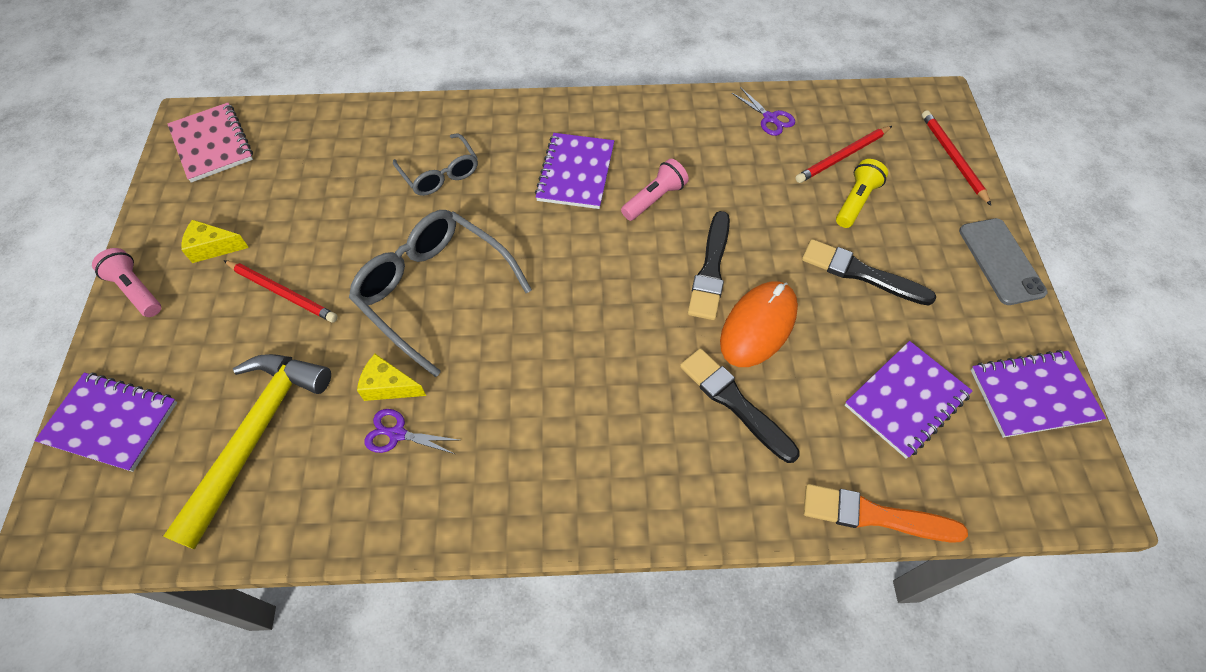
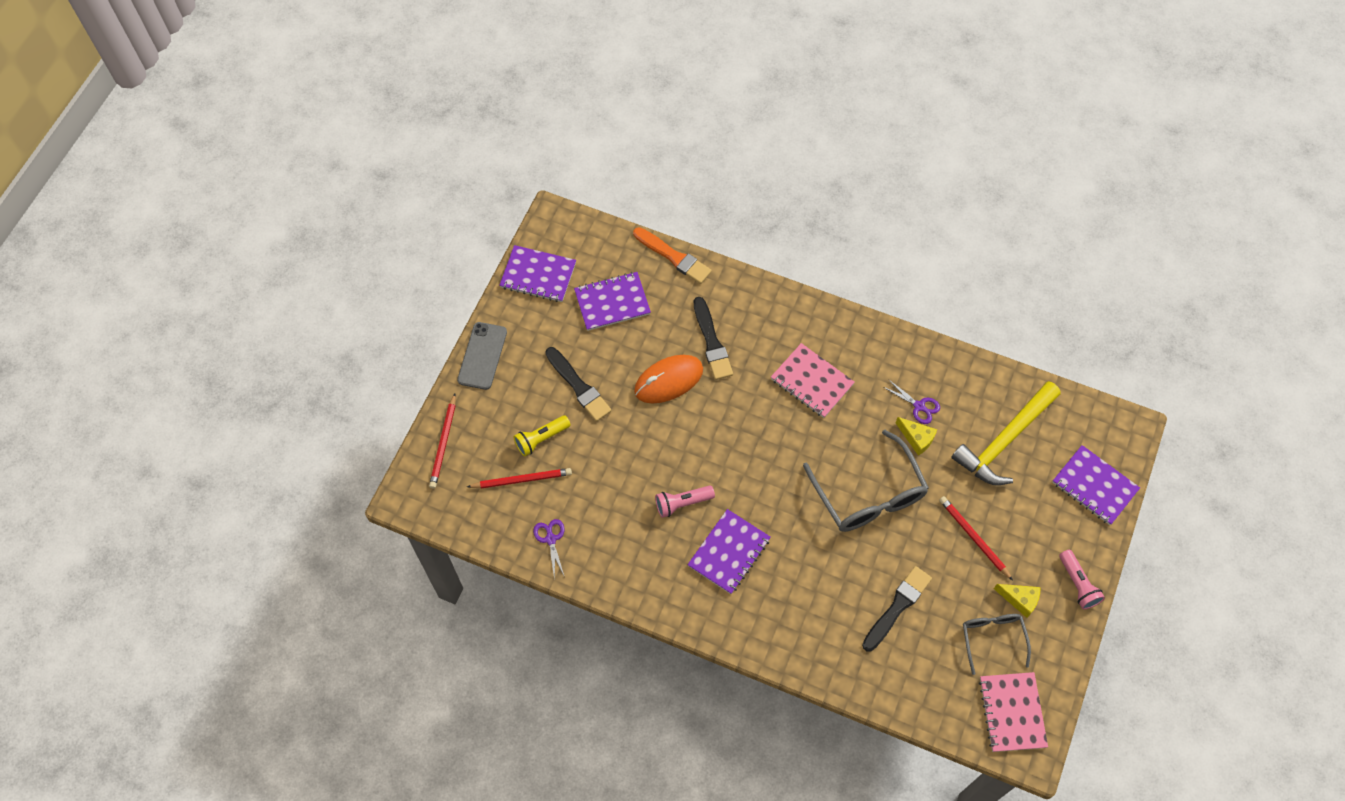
camera: 155 degrees left, 5 degrees up
(440, 174) = (833, 597): grey glasses -> grey glasses (992, 638)
(566, 405) = (812, 382): none -> pink notebook
(711, 269) = (675, 431): black brush -> black brush (897, 607)

